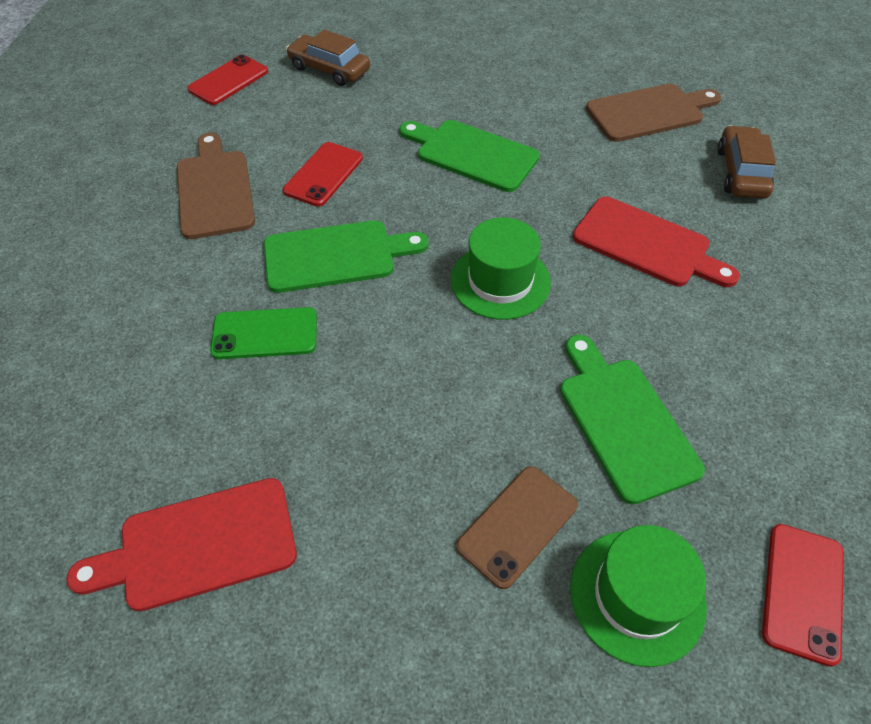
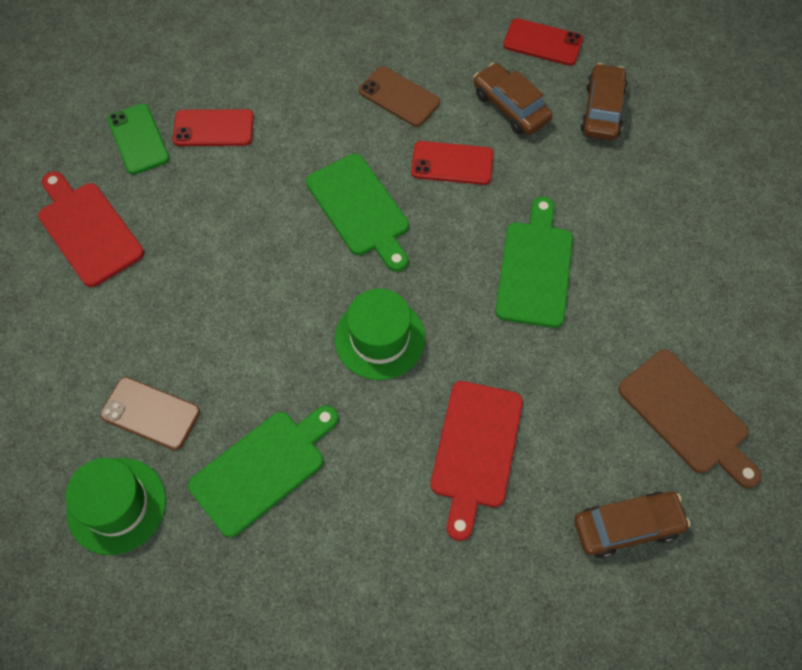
camera: 70 degrees right, 10 degrees up
(215, 190) = (399, 97): brown cutting board -> brown phone
(265, 333) = (264, 194): green phone -> green phone (138, 139)
(285, 120) = (510, 107): none -> brown car
(802, 592) = (147, 624): red phone -> red phone (213, 128)

